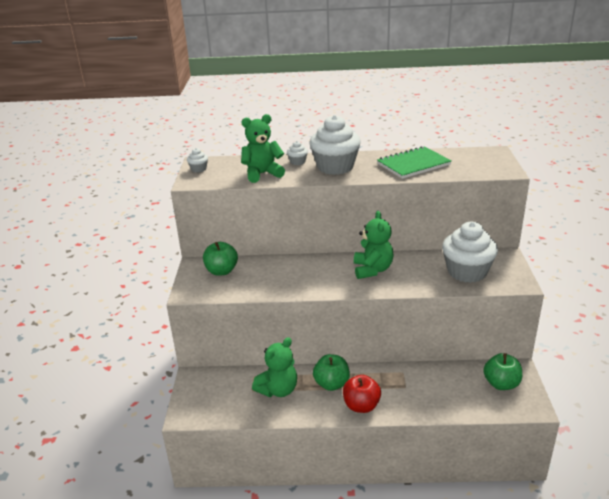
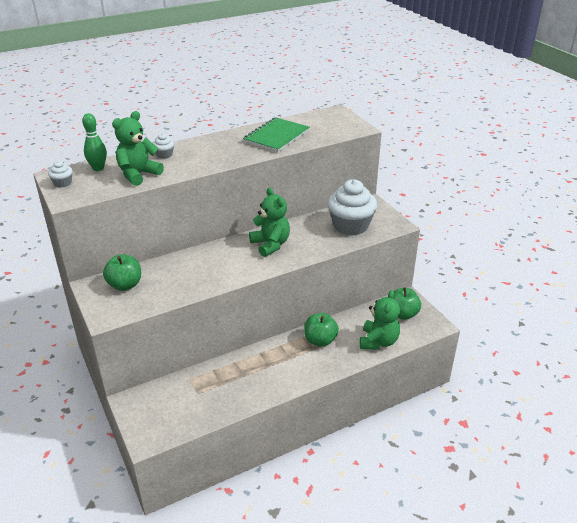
camera: 30 degrees left, 5 degrees up
(235, 163) = (98, 168): none -> green bowling pin
(278, 390) = (222, 383): green teddy bear -> green teddy bear (378, 341)
(331, 384) = (267, 361): green apple -> green apple (320, 340)
(335, 167) = (206, 153): white cupcake -> none
(361, 406) = (305, 371): red apple -> none

